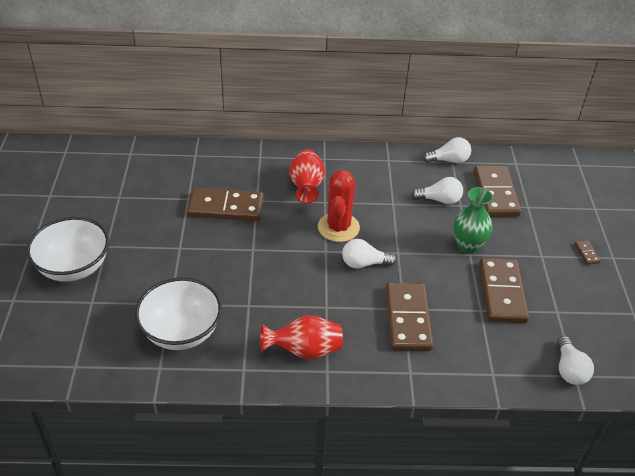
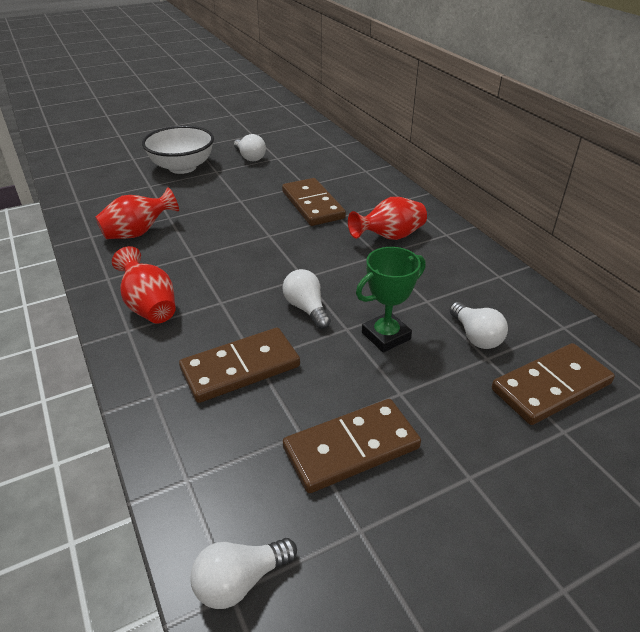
camera: 65 degrees right, 5 degrees down
(181, 332) = (138, 233): white bowl -> red vase
(338, 227) = (347, 274): red cactus -> none
(416, 238) = (386, 336): none -> green trophy
(449, 160) = (562, 323): white light bulb -> white light bulb (250, 157)
(468, 246) = (414, 386): green vase -> none
(586, 253) = (534, 541): brown domino -> none

